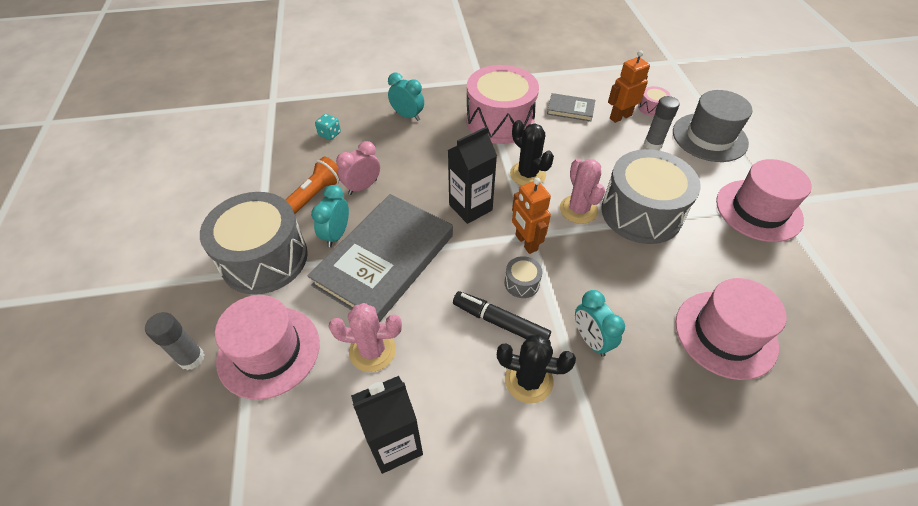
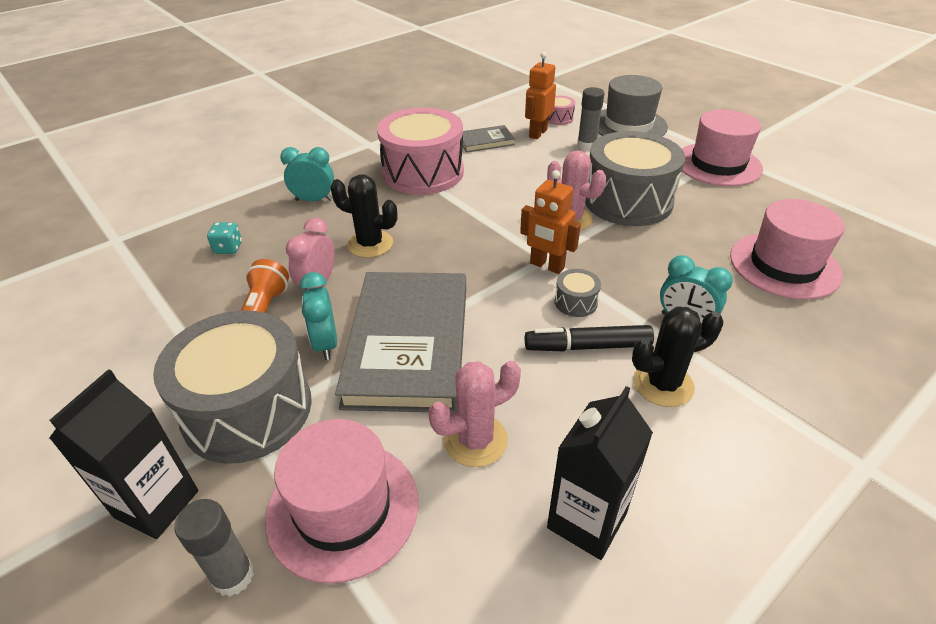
camera: 30 degrees left, 10 degrees down
(470, 207) = (461, 257): black carton -> black carton (157, 504)
(527, 174) = (494, 207): black cactus -> black cactus (370, 244)

